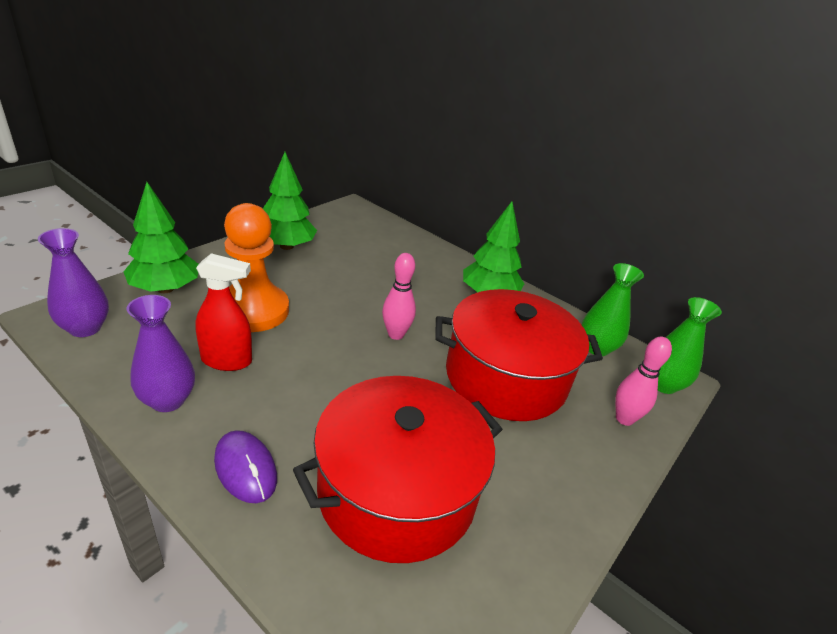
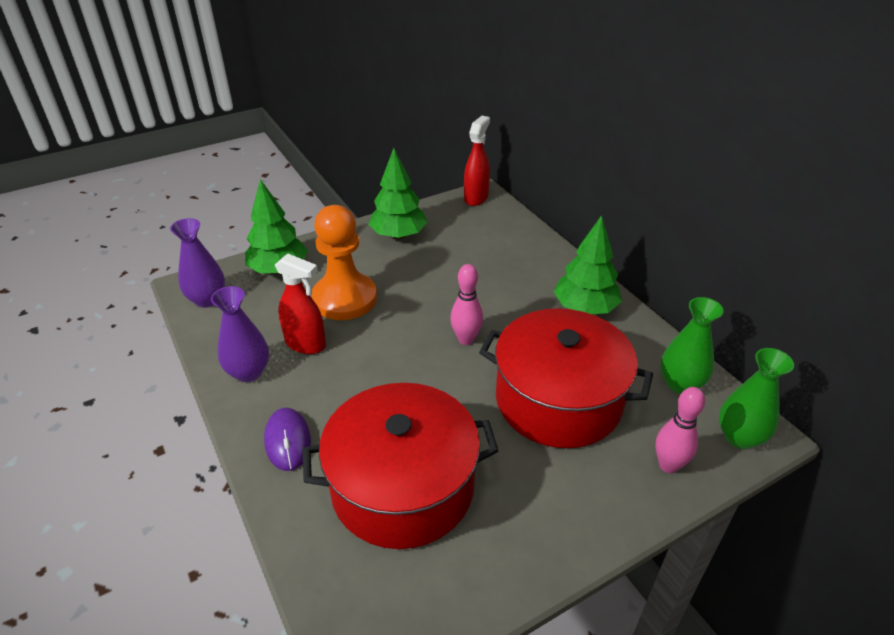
camera: 25 degrees right, 5 degrees up
(348, 210) = (476, 198): none -> red spray bottle

